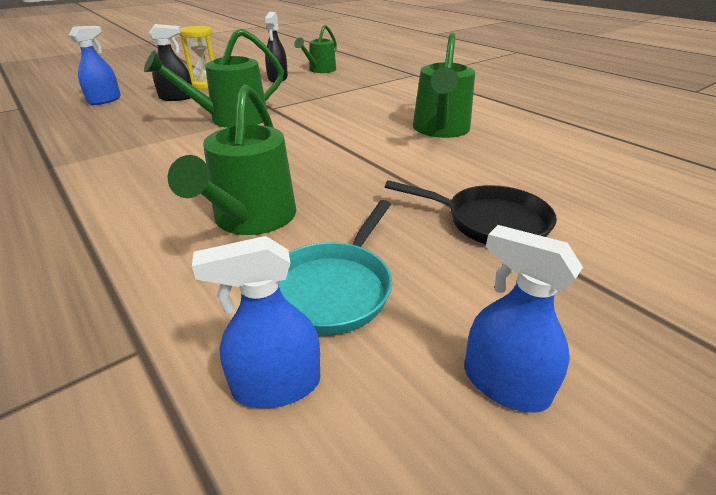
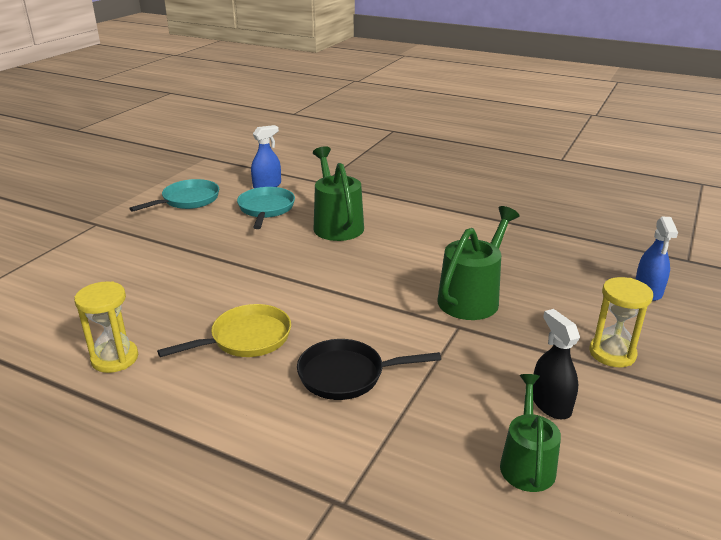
camera: 155 degrees right, 5 degrees down
(176, 97) = (590, 316): black spray bottle -> none
(440, 129) = (246, 338): green watering can -> yellow pan
(490, 222) = (192, 253): black pan -> black pan (347, 375)
(505, 384) = (188, 200): blue spray bottle -> turquoise pan
(556, 137) = (115, 358): none -> yellow hourglass

